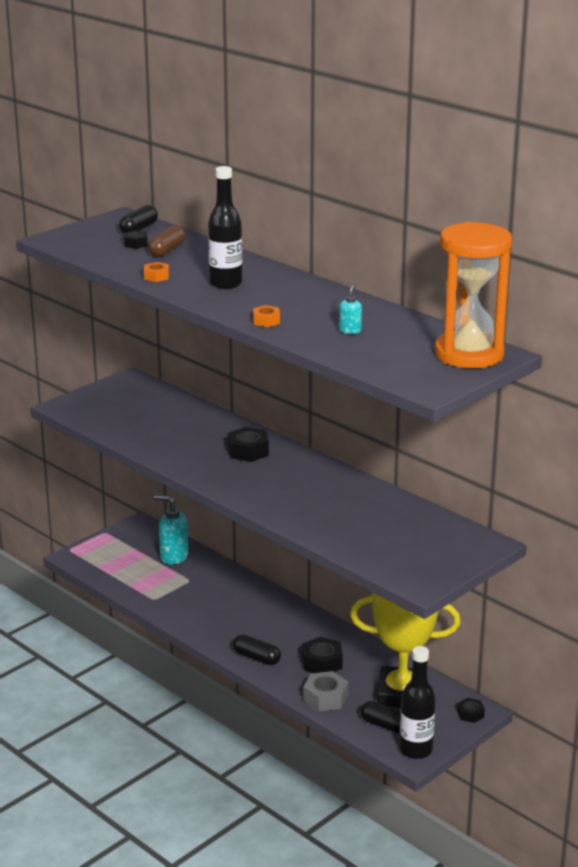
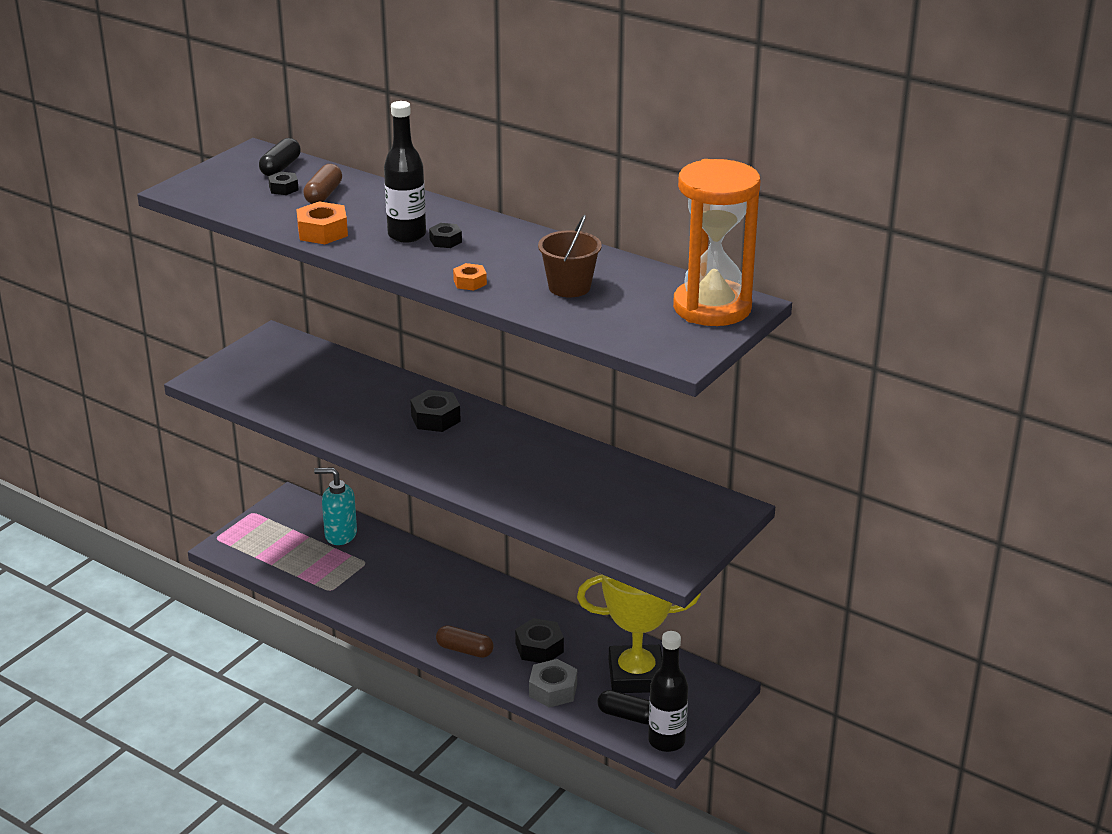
camera: 10 degrees left, 5 degrees up
(156, 276) = (322, 232): orange nut -> orange nut, size x1.67
(256, 658) = (465, 650): black capsule -> brown capsule
(350, 330) = (569, 287): turquoise soap dispenser -> brown bucket
(470, 714) = (716, 691): black nut -> black nut (445, 241)

